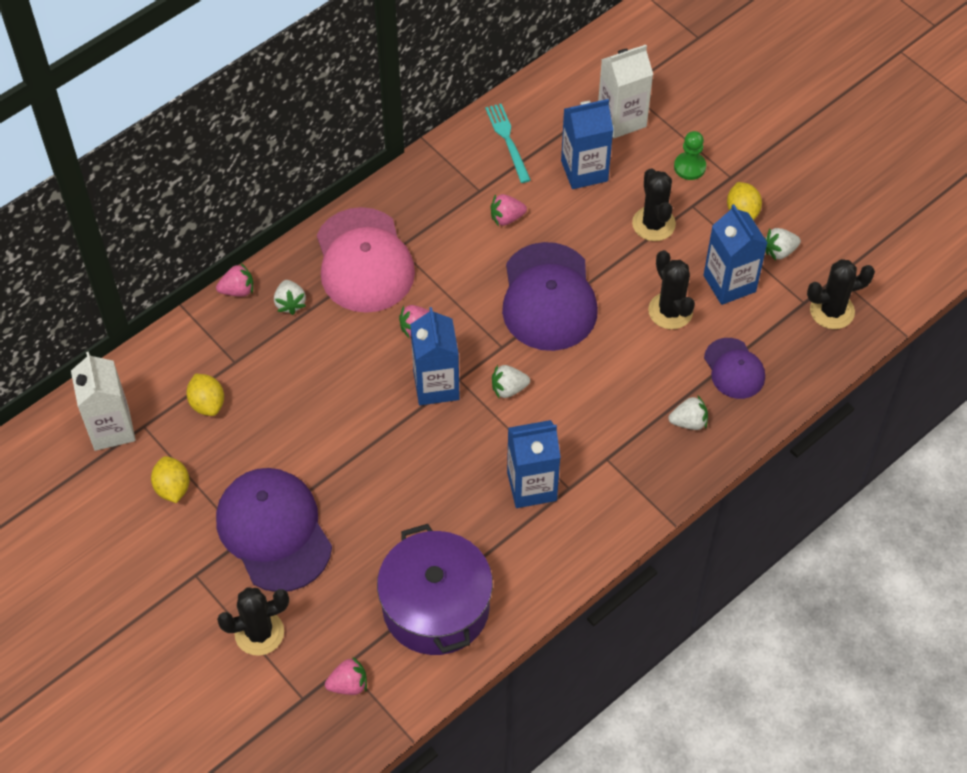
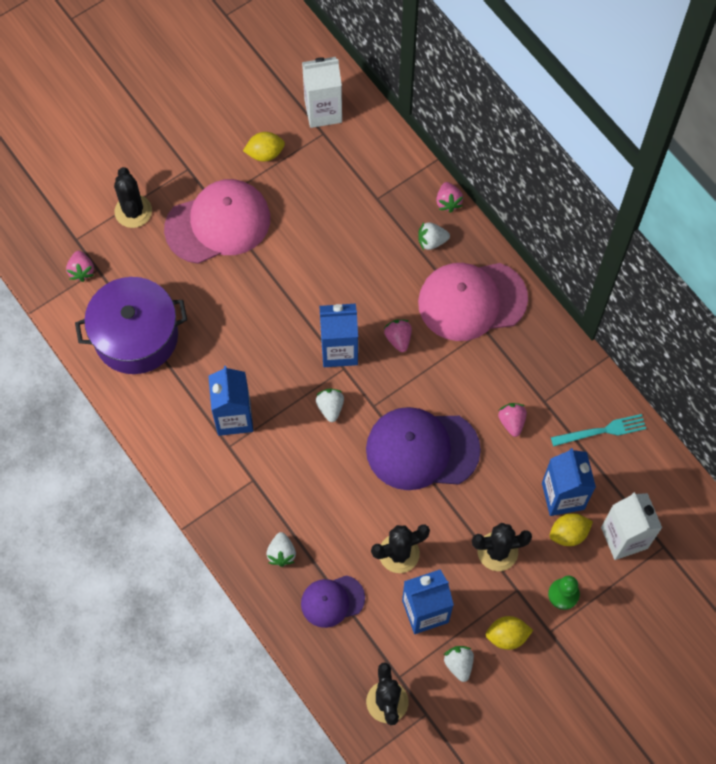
camera: 95 degrees right, 10 degrees up
(207, 403) = (339, 178): yellow lemon -> yellow lemon (568, 534)
(274, 531) = (218, 223): purple cap -> pink cap

